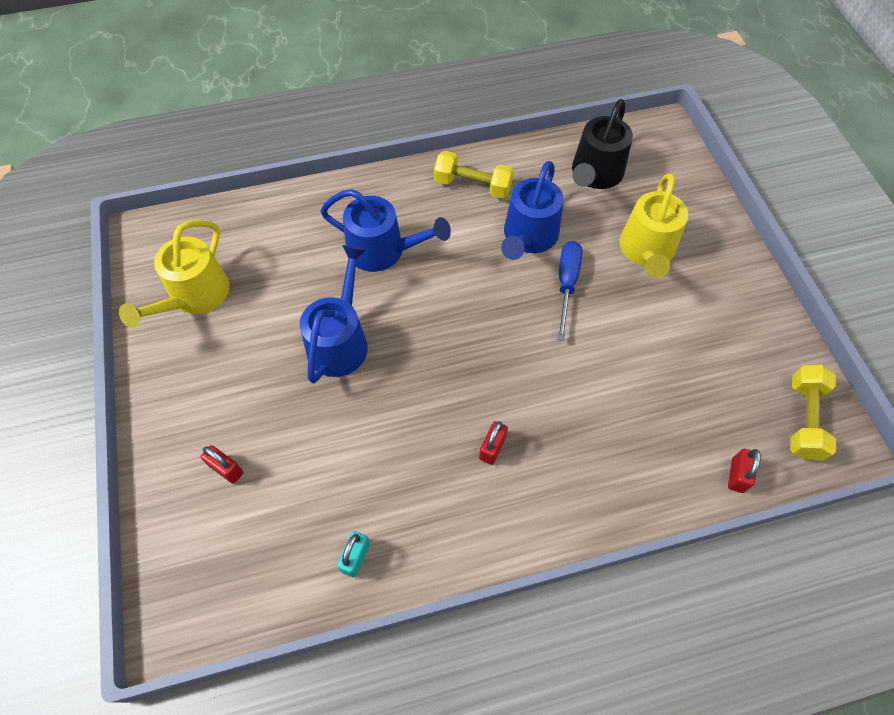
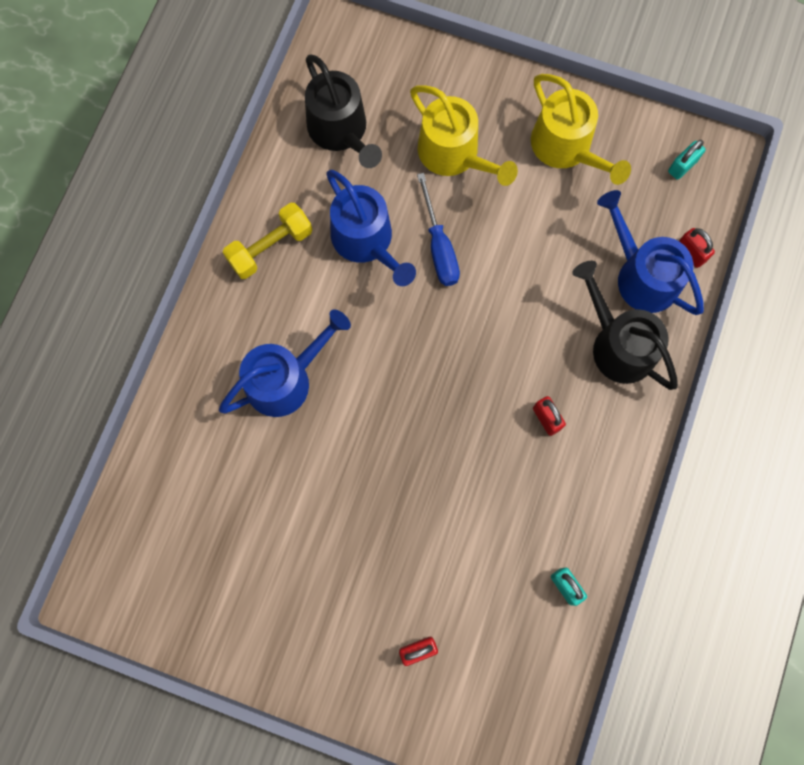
camera: 55 degrees left, 15 degrees up
(195, 296) = (210, 585): yellow watering can -> yellow watering can (566, 148)
(340, 341) = (357, 479): blue watering can -> blue watering can (642, 276)
(566, 284) = (439, 246): blue screwdriver -> blue screwdriver turned 150 degrees counterclockwise
(602, 465) = (617, 345): none -> black watering can
(804, 419) = (682, 166): yellow dumbbell -> turquoise padlock

